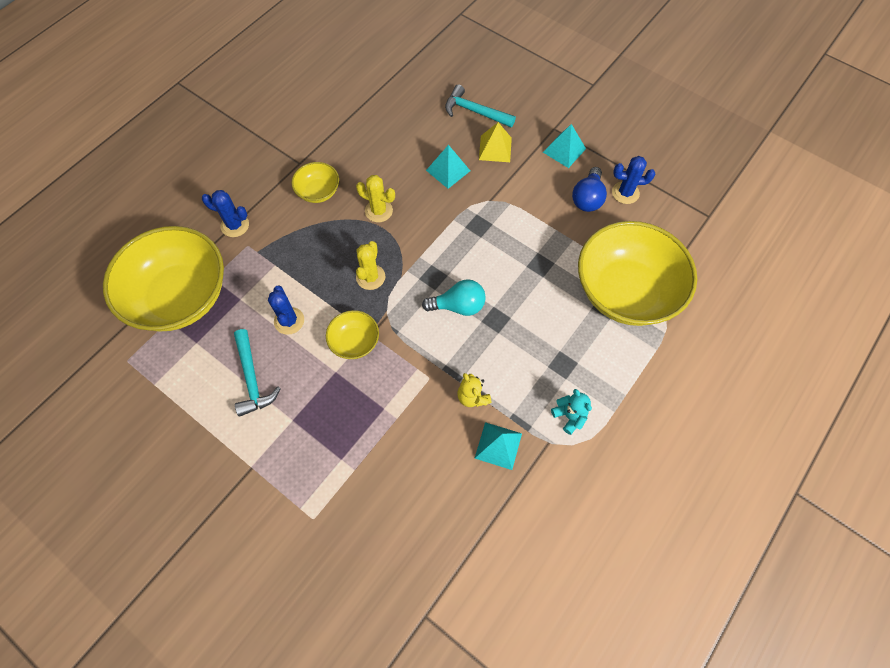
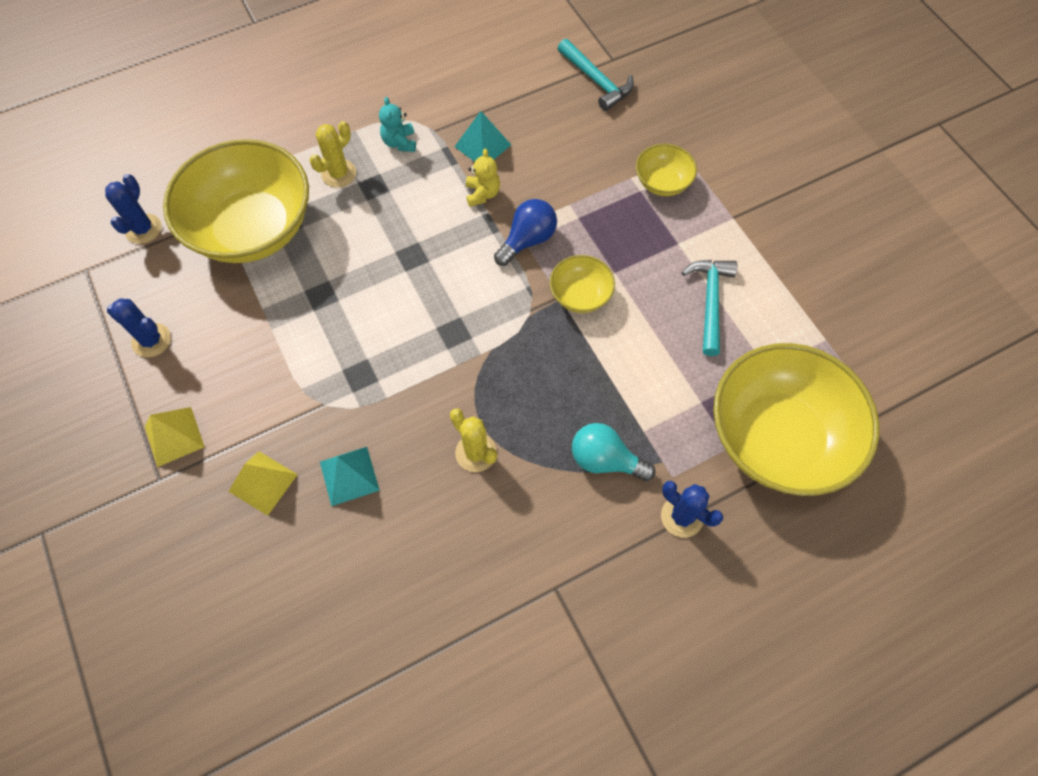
camera: 155 degrees left, 0 degrees up
(289, 321) = (648, 350): blue cactus -> blue cactus (143, 229)
(318, 192) = (546, 521): yellow bowl -> yellow bowl (662, 182)
(370, 277) = (528, 364): yellow cactus -> yellow cactus (339, 173)
(458, 306) = (444, 287): turquoise light bulb -> turquoise light bulb (605, 460)
(474, 111) = (247, 565): turquoise hammer -> turquoise hammer (596, 81)
(564, 150) = (174, 436): turquoise pyramid -> yellow pyramid
(587, 198) = (202, 353): blue light bulb -> blue light bulb (527, 240)

